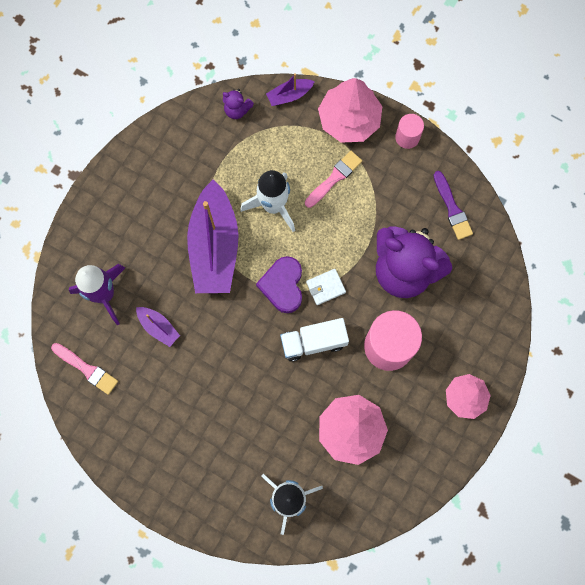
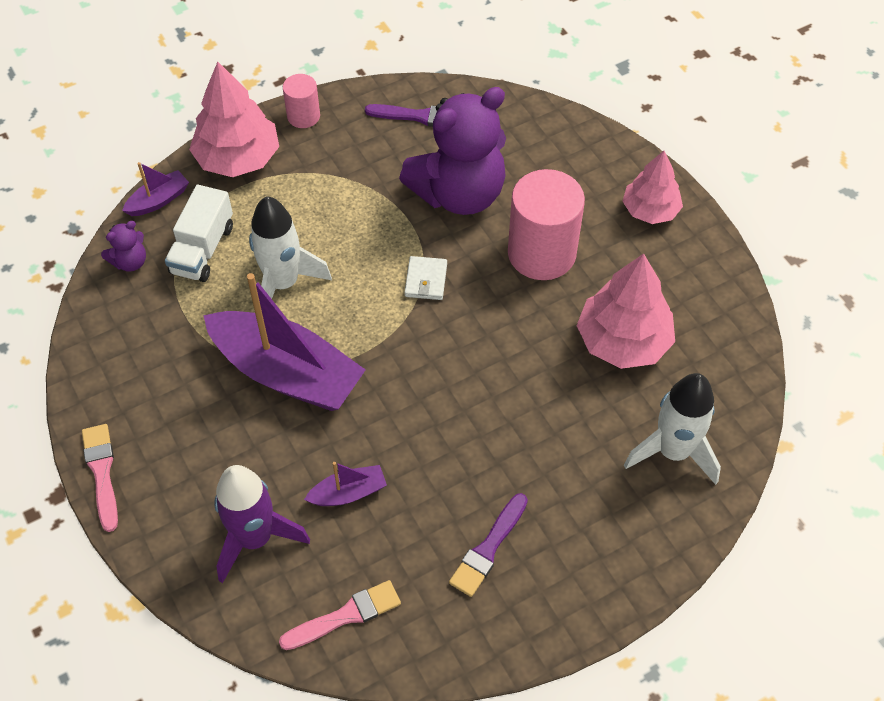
camera: 60 degrees left, 20 degrees down
(167, 423) = (488, 548): none -> purple brush
(283, 285) = (392, 323): purple heart -> none
(289, 95) = (158, 200): purple boat -> purple boat turned 135 degrees counterclockwise
(314, 342) = (486, 326): white truck -> white truck (203, 249)
(334, 178) = (297, 206): pink brush -> pink brush (102, 472)

